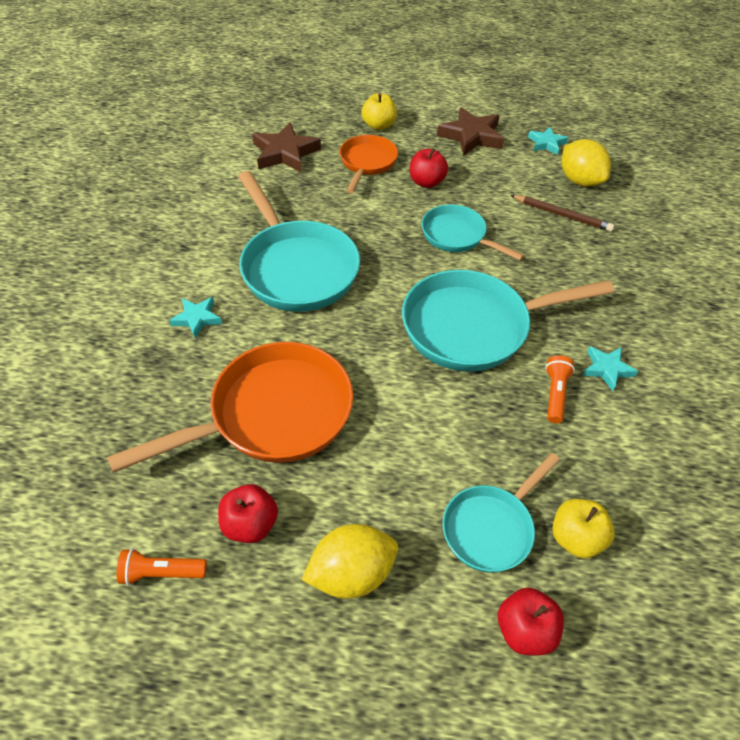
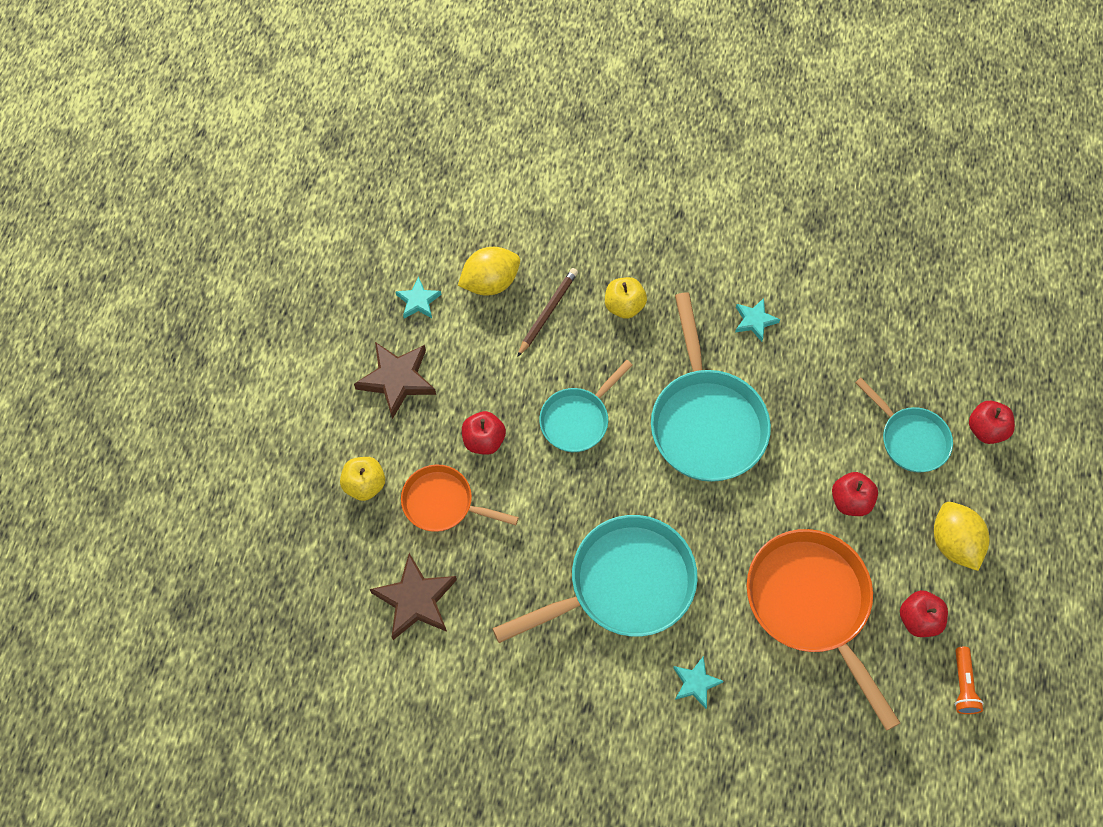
camera: 85 degrees left, 15 degrees up
(398, 456) = (850, 501): none -> red apple
(555, 394) = (782, 368): orange flashlight -> none
(576, 538) = (915, 381): yellow apple -> yellow apple (624, 306)

